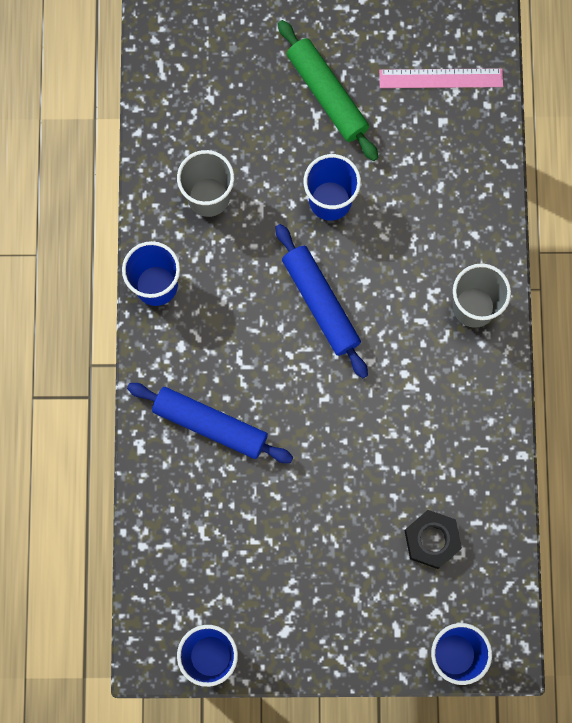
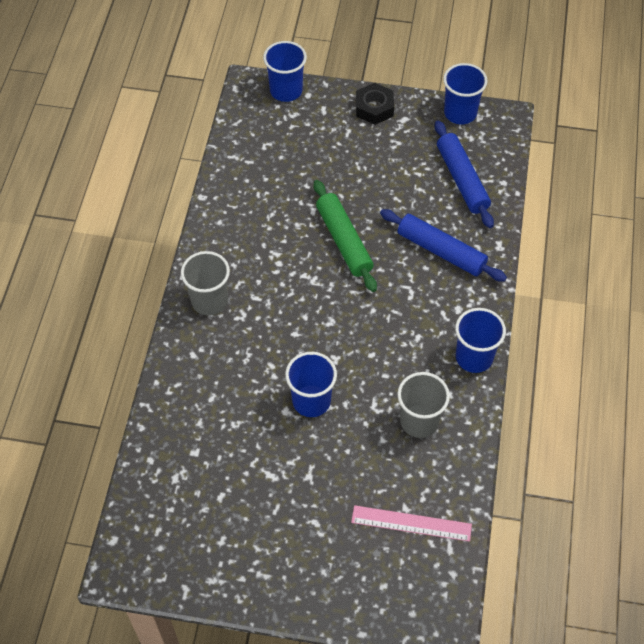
camera: 170 degrees left, 20 degrees down
(321, 303) = (336, 322): blue rolling pin -> blue rolling pin (462, 180)
(327, 95) = (295, 493): green rolling pin -> green rolling pin (344, 240)
(432, 540) = (285, 156): black nut -> black nut (374, 108)
(441, 78) = (185, 490): pink ruler -> pink ruler (411, 523)

